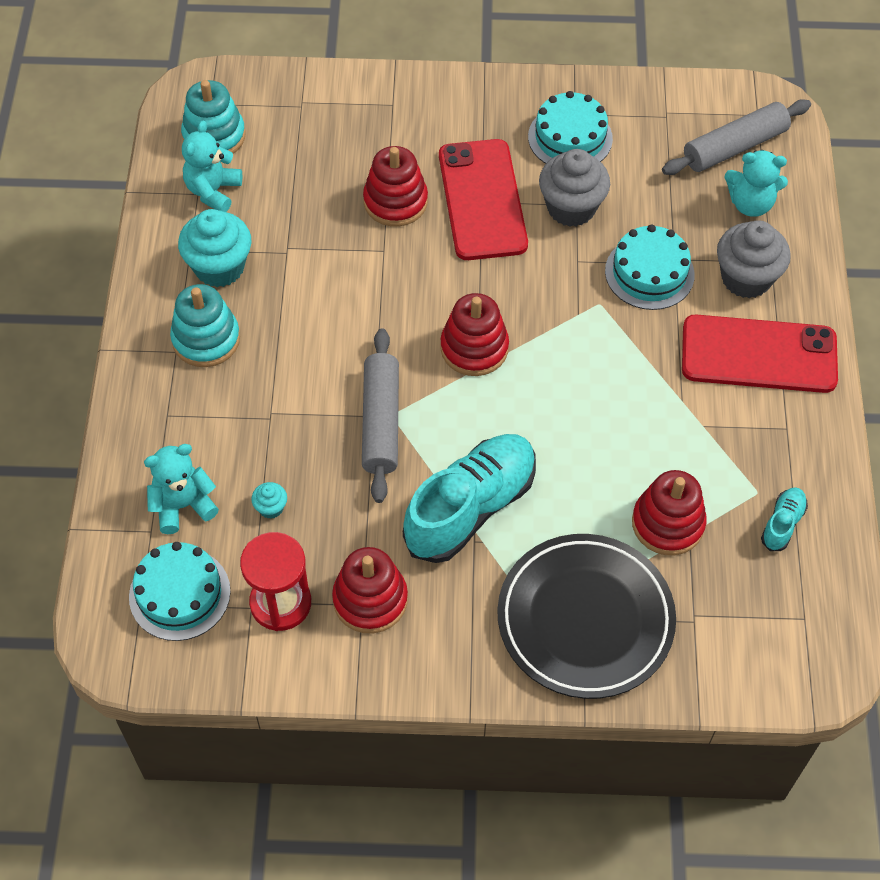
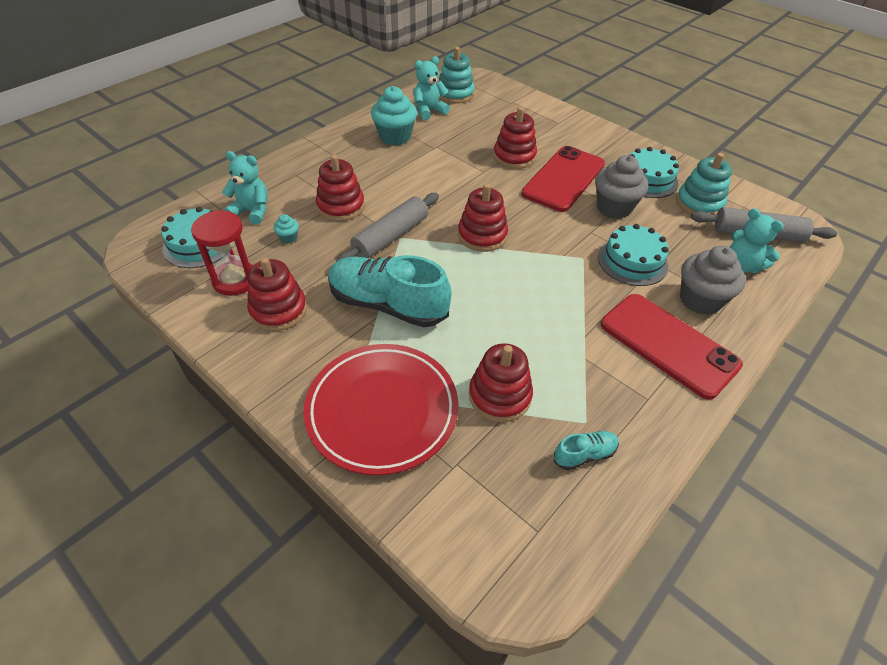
camera: 40 degrees right, 10 degrees down
(206, 339) = (352, 158): turquoise stacking toy -> turquoise stacking toy (699, 203)
(278, 422) = (341, 206): none -> red stacking toy
(470, 508) = (388, 305): turquoise shoe -> turquoise shoe turned 150 degrees counterclockwise
(585, 619) = (382, 410): black plate -> red plate

